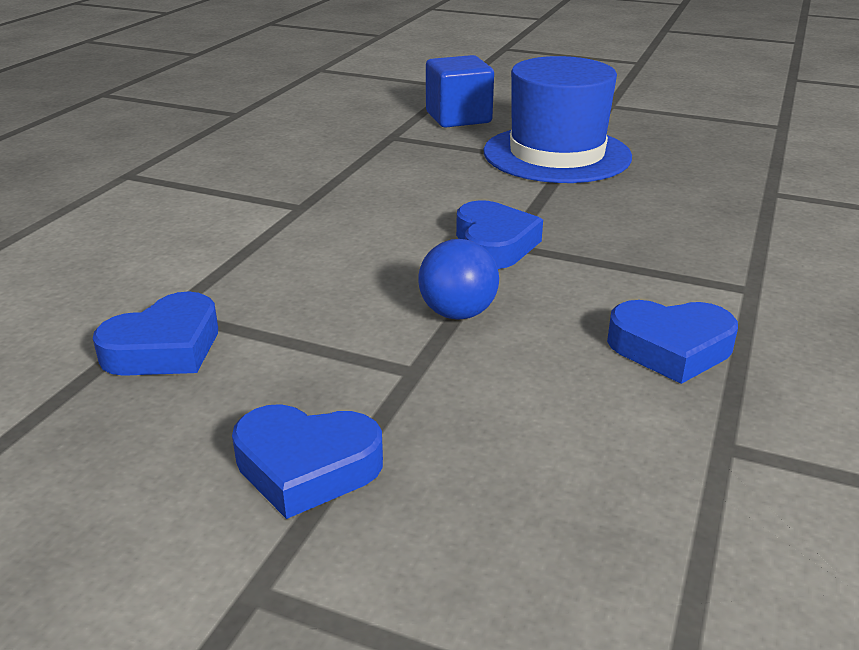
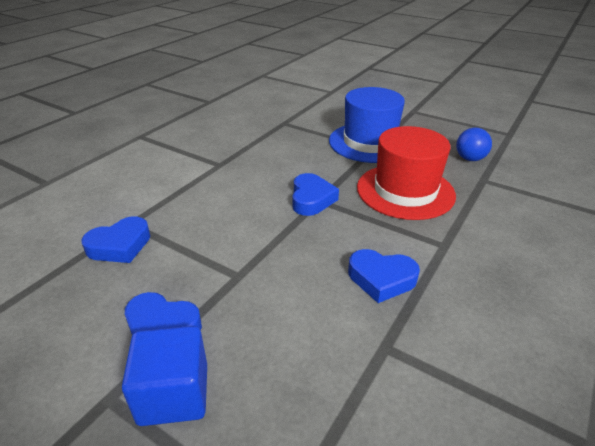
camera: 10 degrees right, 5 degrees up
(457, 313) = (275, 242): blue ball -> blue ball (470, 159)
(458, 118) = (325, 113): blue cube -> blue cube (174, 394)
(650, 219) = (405, 191): none -> red hat

